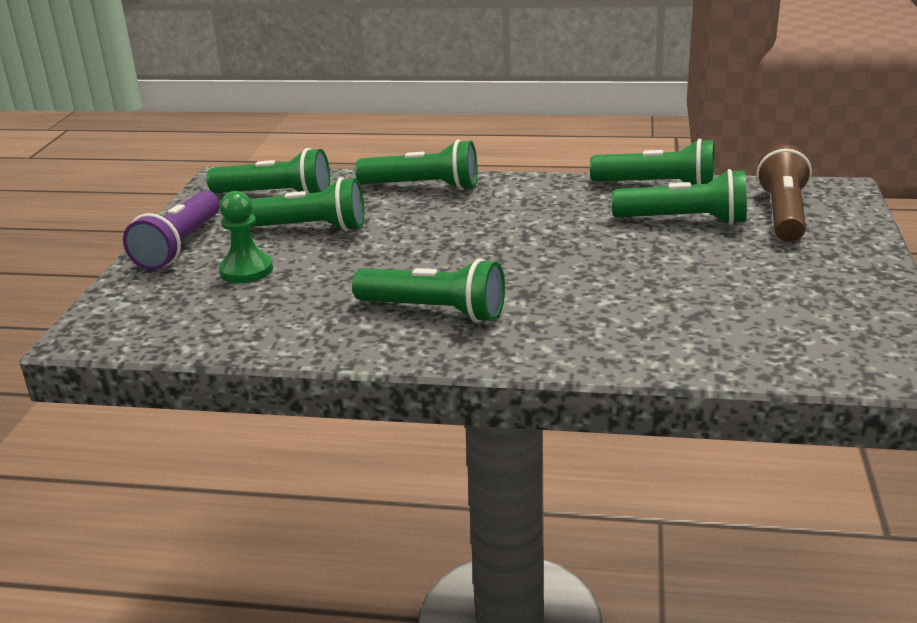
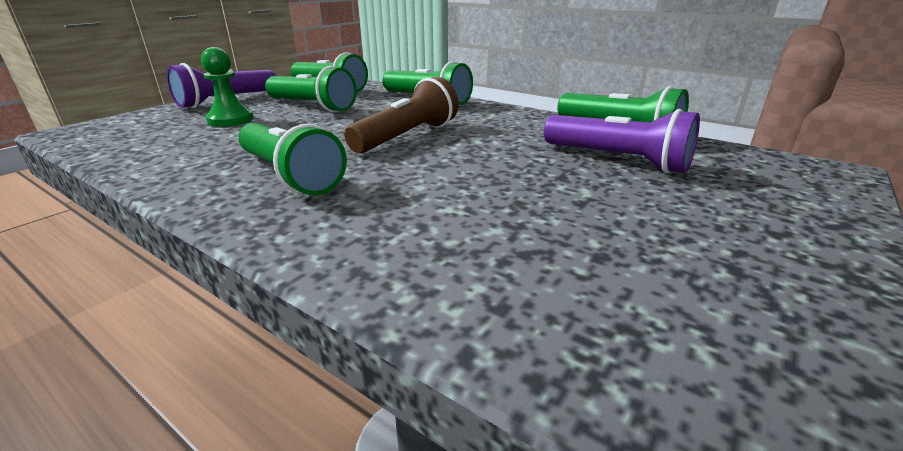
camera: 25 degrees right, 0 degrees up
(684, 220) = (617, 160): green flashlight -> purple flashlight
(783, 214) = (740, 178): brown flashlight -> brown flashlight (407, 137)

